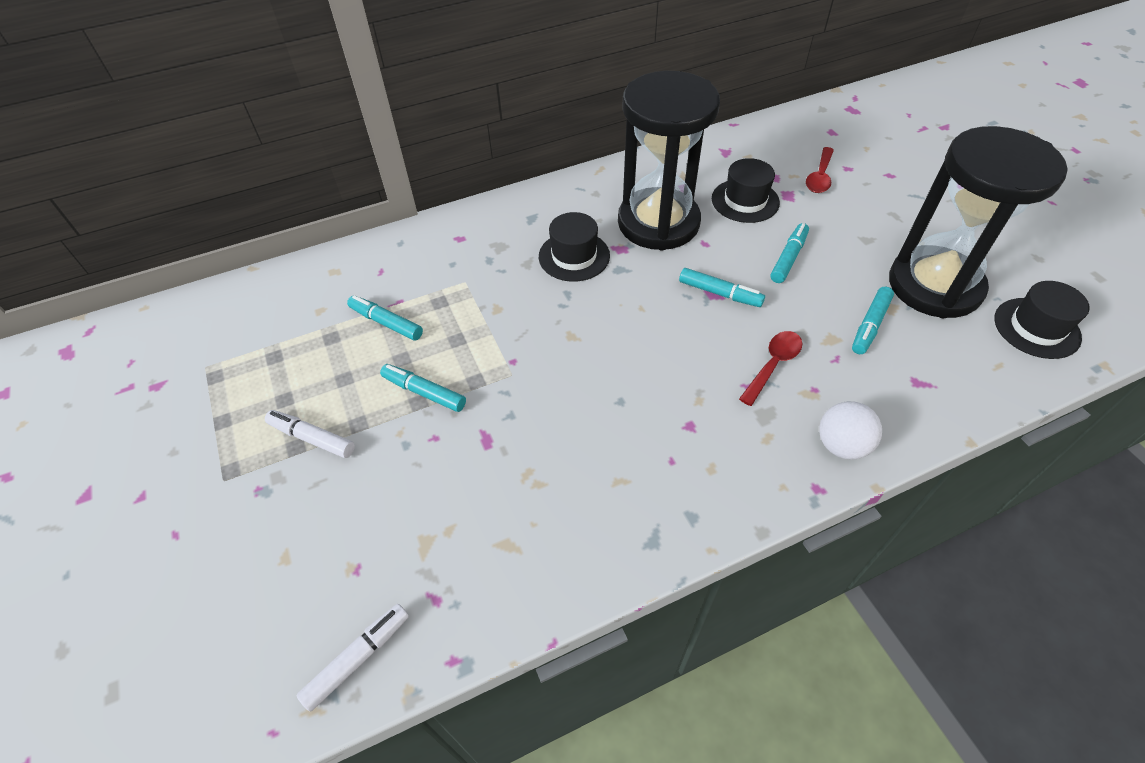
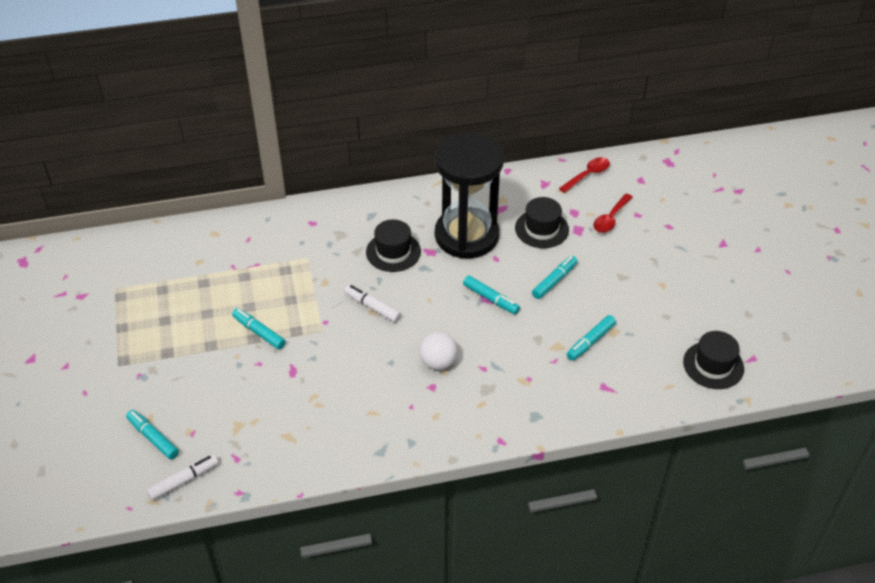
camera: 10 degrees right, 5 degrees down
(312, 438) = (179, 349): white marker -> white marker (373, 307)
(386, 323) = (244, 279): turquoise marker -> turquoise marker (153, 438)
(773, 365) = (507, 357): red spoon -> red spoon (588, 175)
(841, 445) = (529, 417): white ball -> white ball (438, 362)
(934, 285) = (654, 321): black hourglass -> none

